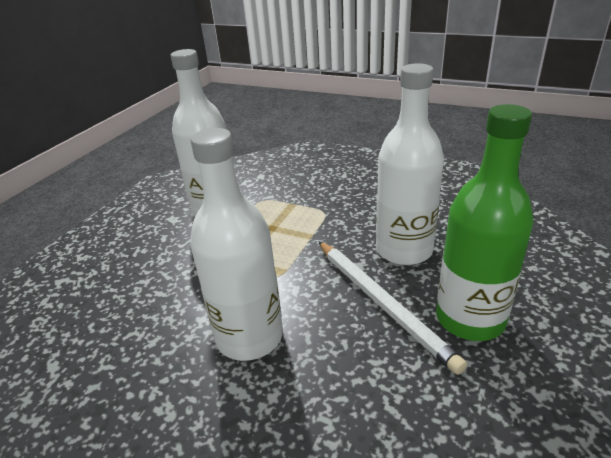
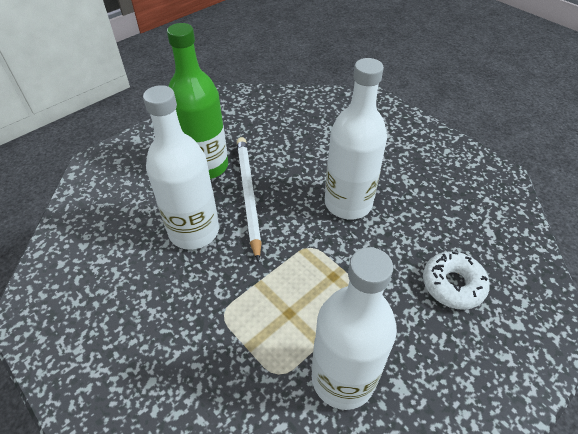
camera: 160 degrees left, 15 degrees up
(118, 291) = (452, 285): none -> white donut

